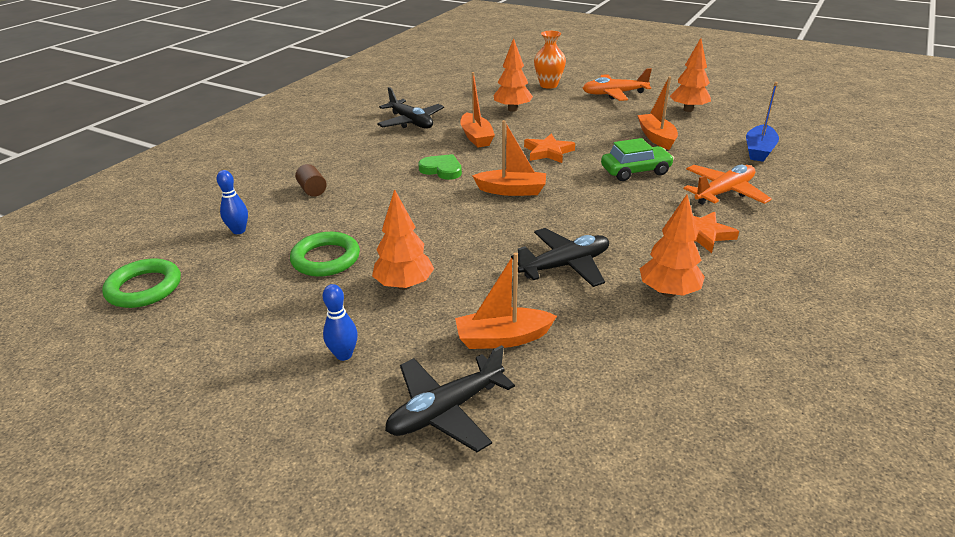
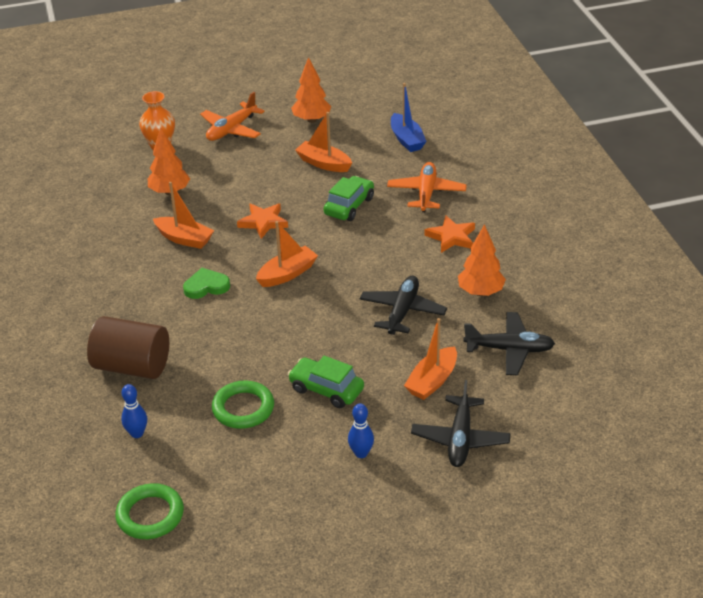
camera: 45 degrees left, 5 degrees up
(312, 190) = (132, 366): brown cylinder -> brown cylinder, size x2.22
(404, 285) = (326, 389): orange tree -> green car
(411, 122) = (100, 254): black plane -> black plane (509, 350)

